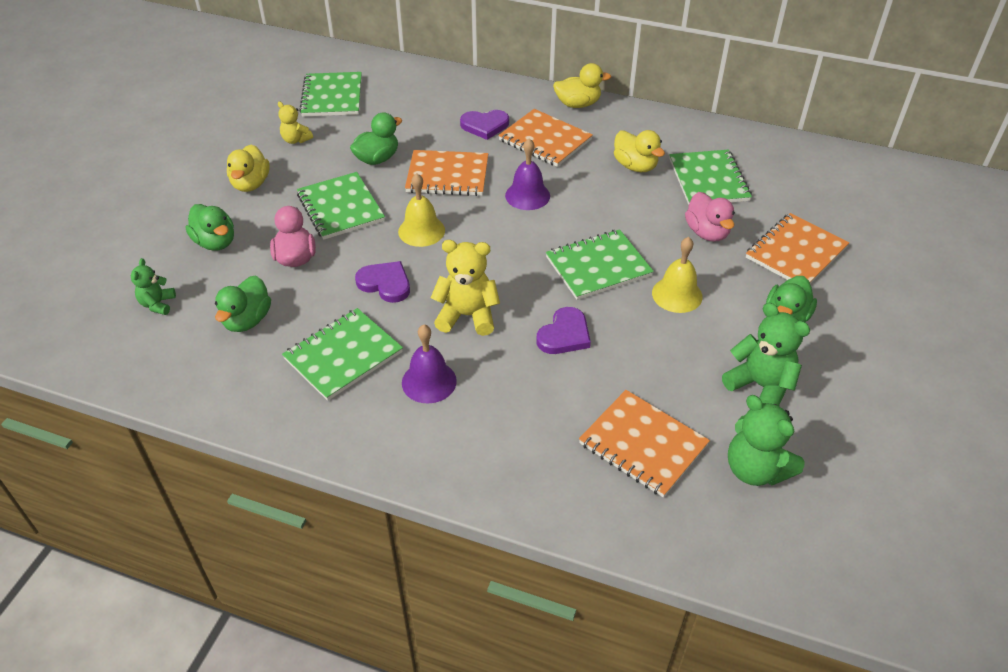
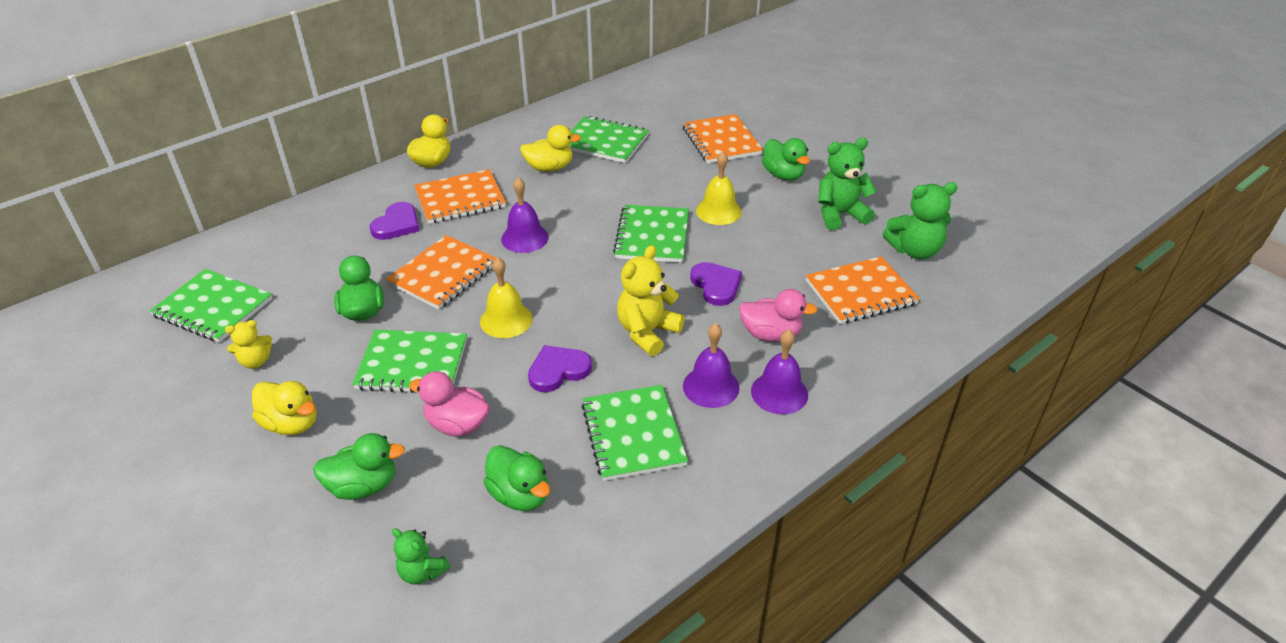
camera: 60 degrees left, 5 degrees down
(452, 430) = (779, 393): none -> purple bell
(707, 232) = (663, 168): pink duck -> pink duck (770, 334)

